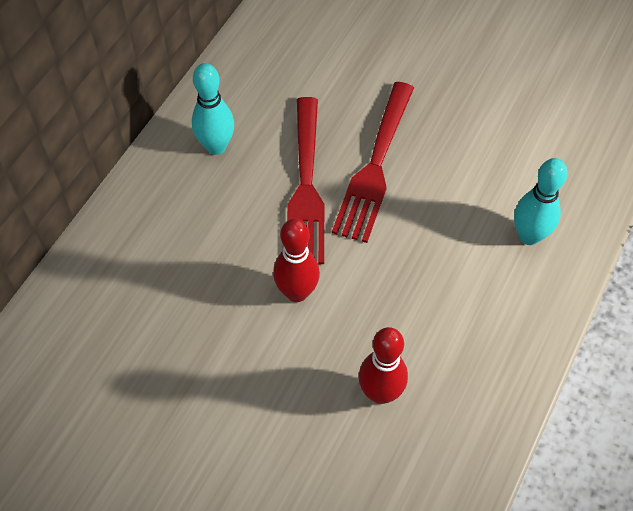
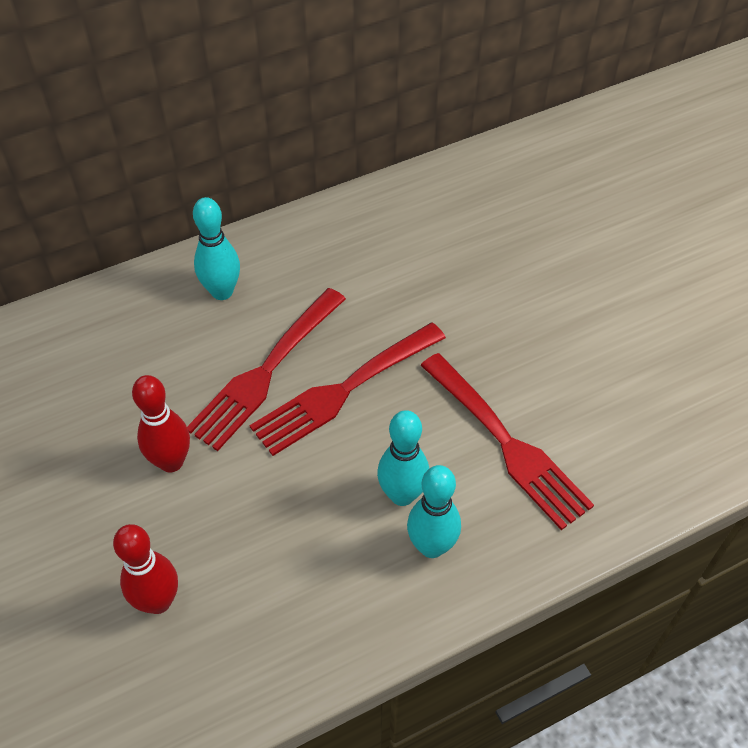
camera: 35 degrees right, 5 degrees down
(479, 214) = (402, 495): none -> turquoise bowling pin
(518, 138) = (508, 444): none -> red fork

